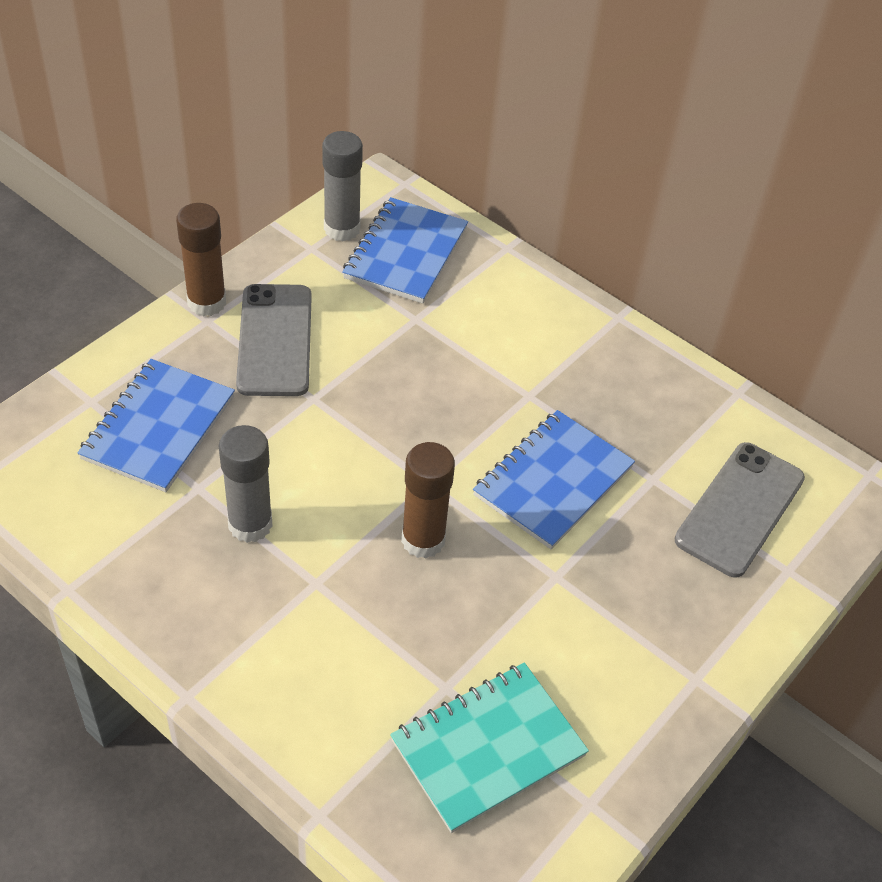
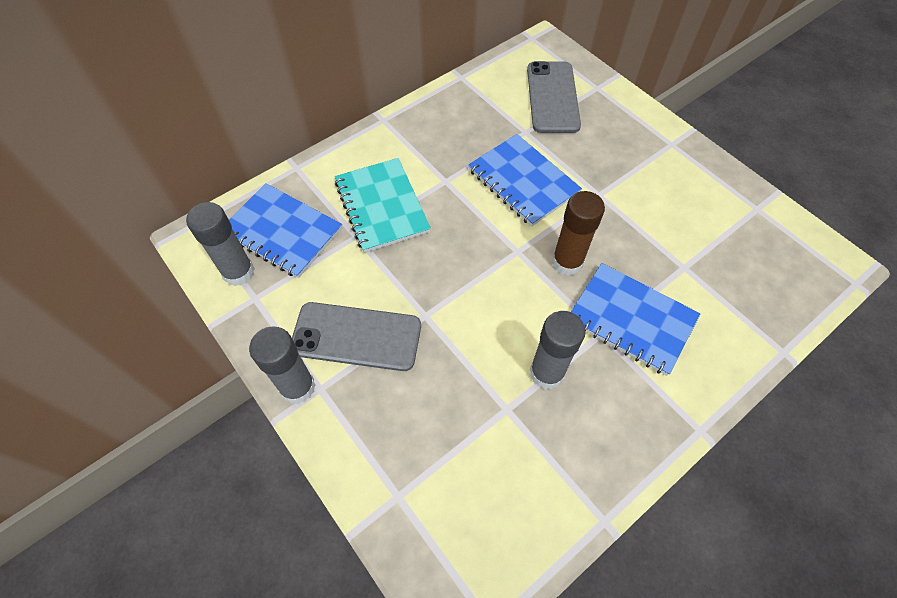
camera: 75 degrees left, 10 degrees up
(158, 427) = (438, 437): blue notebook -> blue notebook (631, 320)
(207, 302) = (298, 387): brown glue stick -> grey glue stick
(488, 748) = (726, 251): turquoise notebook -> turquoise notebook (381, 206)
(739, 509) = (552, 97): grey phone -> grey phone turned 45 degrees clockwise

